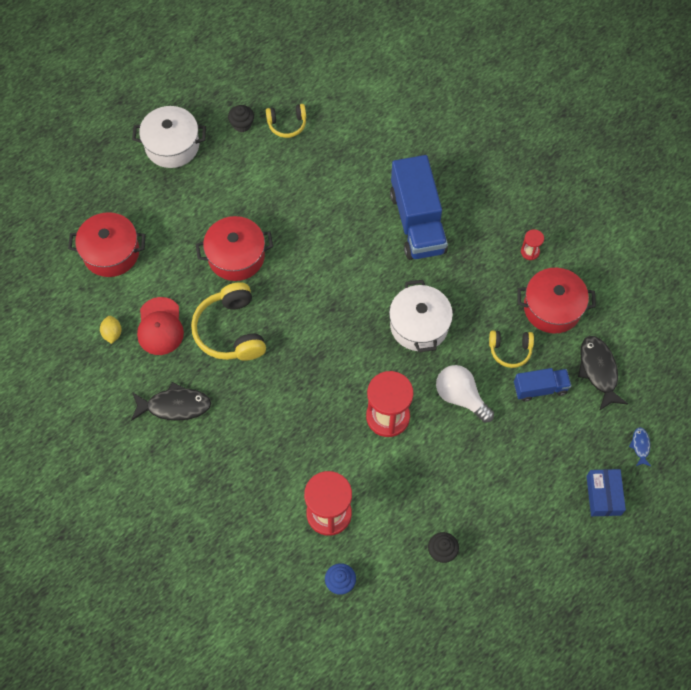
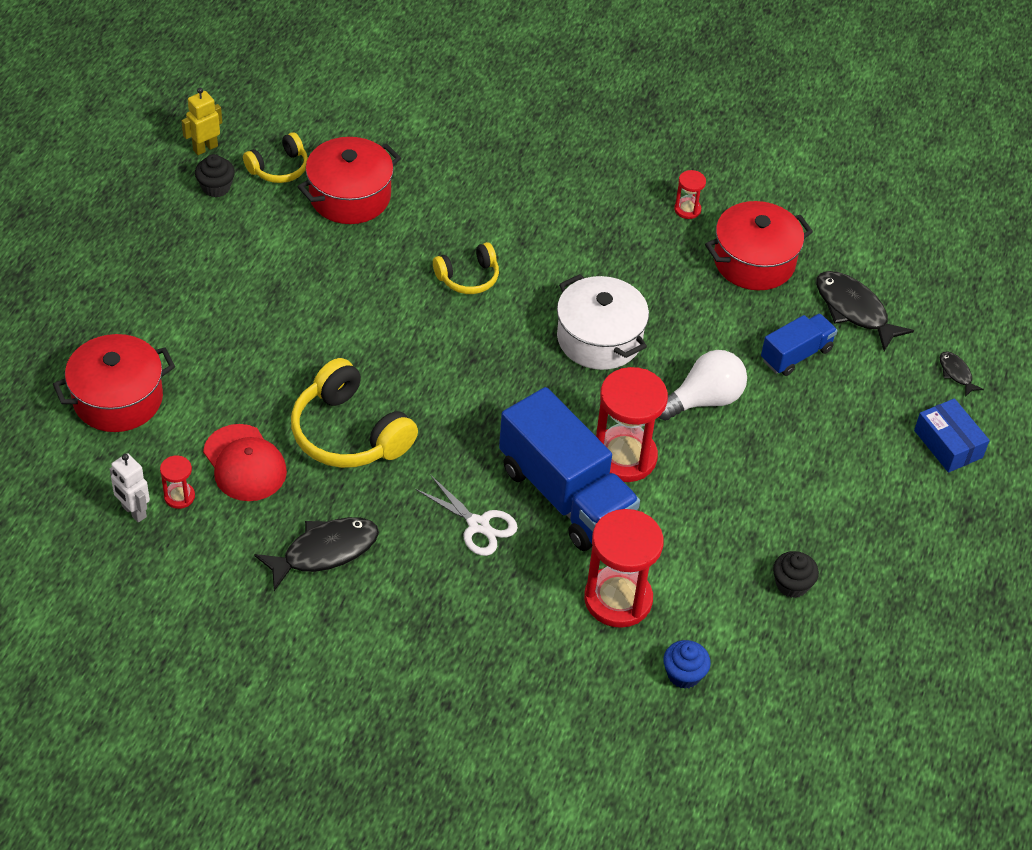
camera: 30 degrees left, 15 degrees down
(82, 333) = (133, 512): none -> white robot
(112, 333) = (179, 496): yellow lemon -> red hourglass
(172, 145) = (130, 242): white pot -> none
(236, 256) = (302, 343): red pot -> red pot (350, 196)
(250, 93) = (205, 148): none -> yellow robot
(273, 426) = (478, 525): none -> white scissors
(417, 222) = (523, 224): blue truck -> blue truck (565, 495)
(460, 397) = (703, 400): white light bulb -> white light bulb turned 135 degrees clockwise
(510, 350) = (732, 326): yellow headphones -> yellow headphones (468, 277)
(640, 446) = (956, 373): blue fish -> black fish

